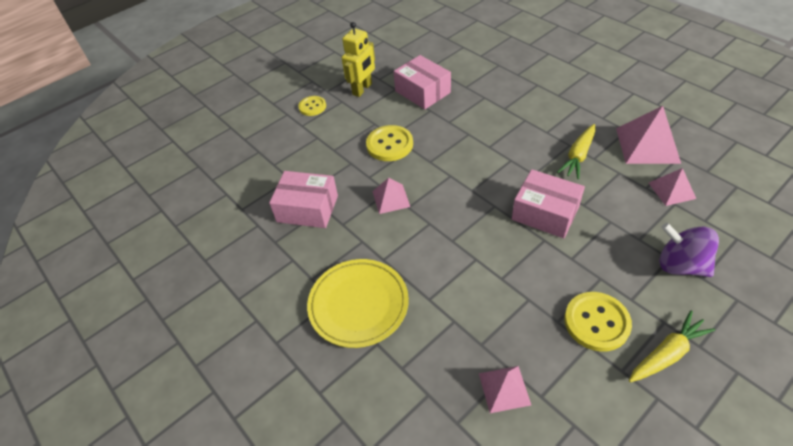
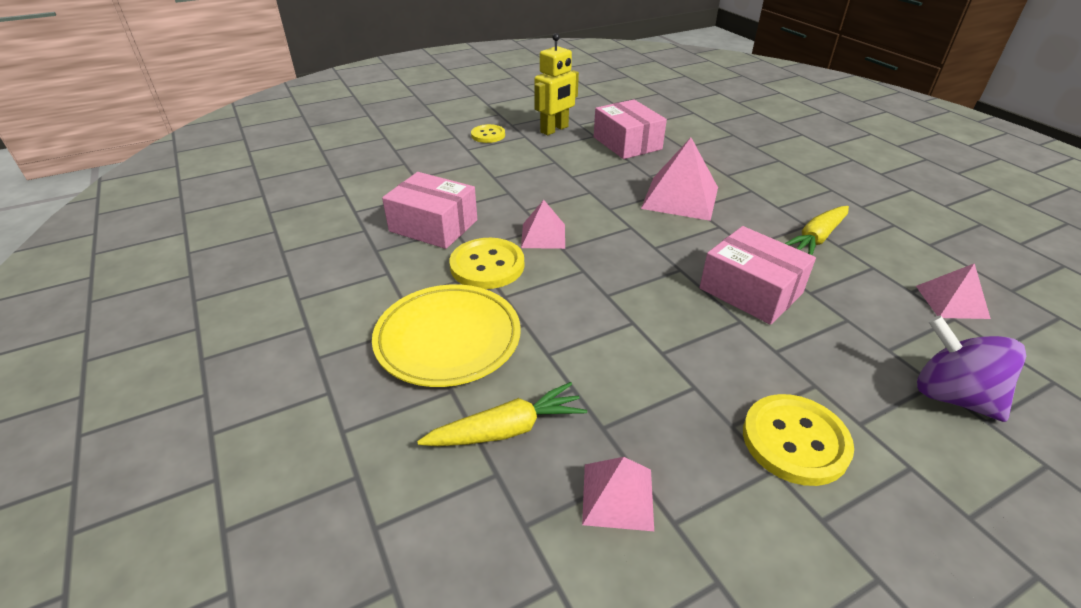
camera: 10 degrees right, 10 degrees down
(389, 144) = (565, 184): yellow button -> yellow button (487, 265)
(647, 145) = (922, 245): pink pyramid -> pink pyramid (680, 197)
(667, 353) = (908, 514): yellow carrot -> yellow carrot (506, 429)

